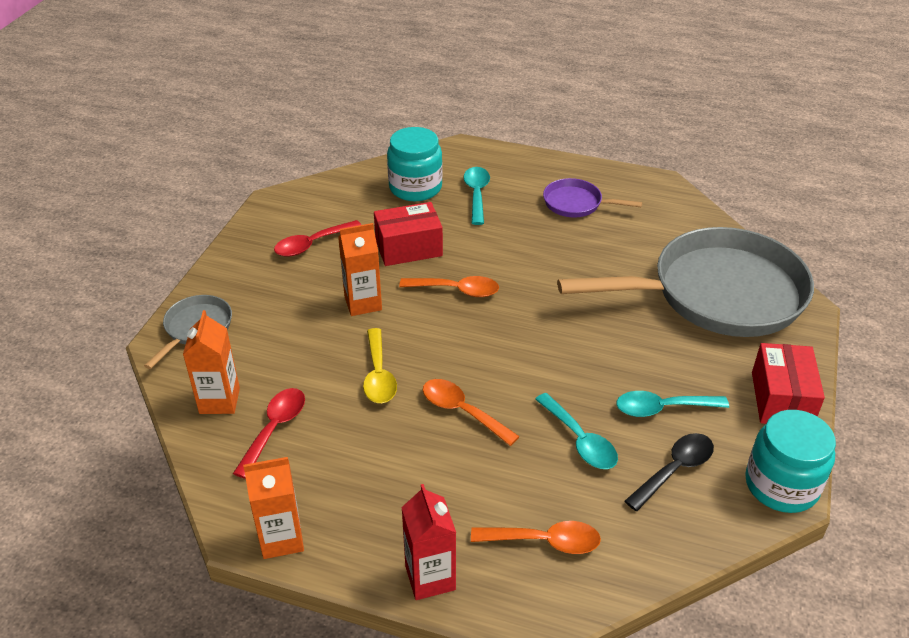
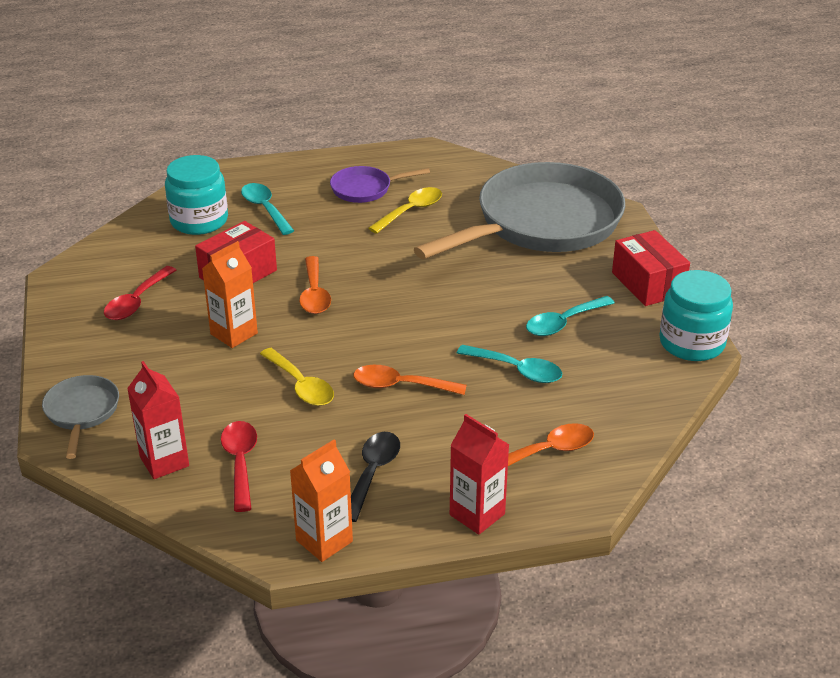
camera: 30 degrees left, 5 degrees down
(219, 401) = (164, 461): orange carton -> red carton
(456, 290) = (314, 294): orange spoon -> orange spoon turned 105 degrees clockwise
(601, 239) = (411, 211): none -> yellow spoon
(674, 470) = (606, 363): black spoon -> black spoon (372, 473)

